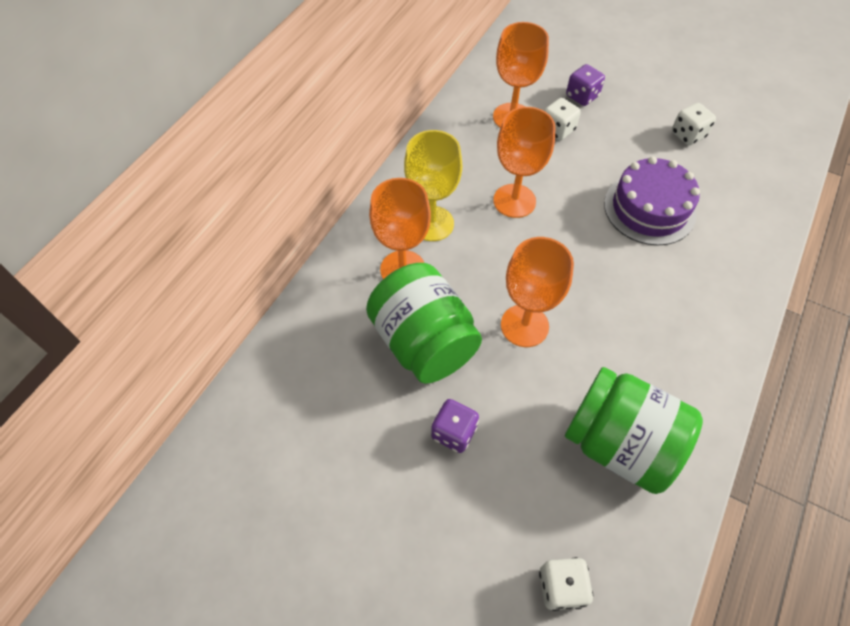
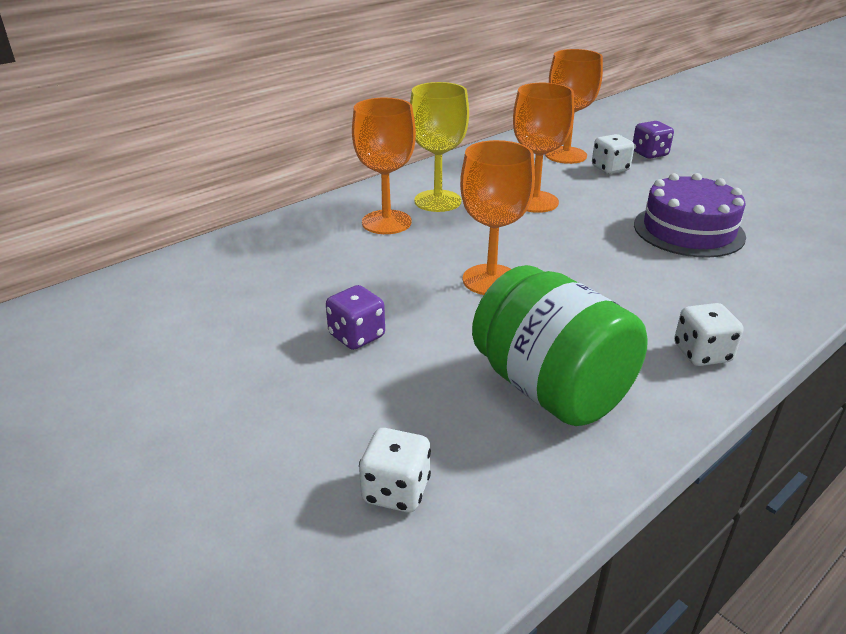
camera: 20 degrees right, 25 degrees down
(424, 342) = (372, 269): green jar -> none
(688, 135) = (761, 192): white dice -> white dice (702, 353)

